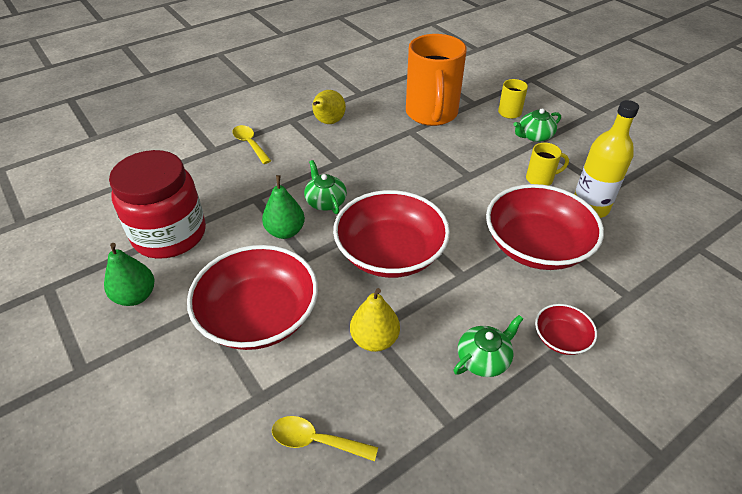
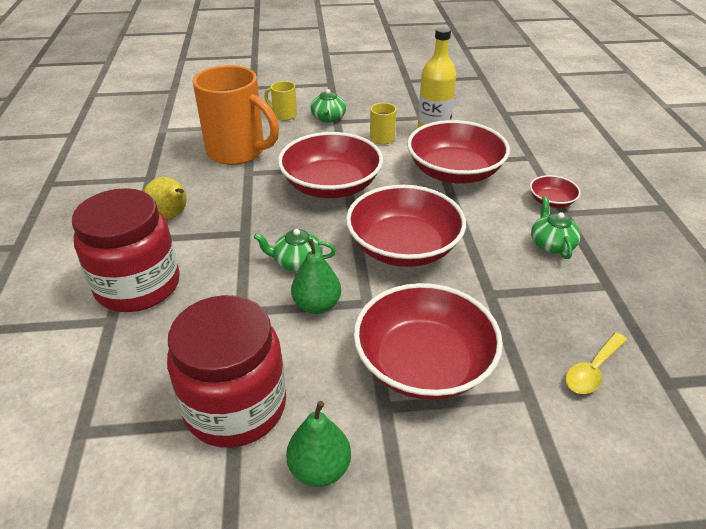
camera: 60 degrees left, 5 degrees down
(250, 144) = (138, 286): yellow spoon -> red jar
(374, 339) = (500, 295): yellow pear -> none
(436, 179) = (331, 185): none -> red bowl

